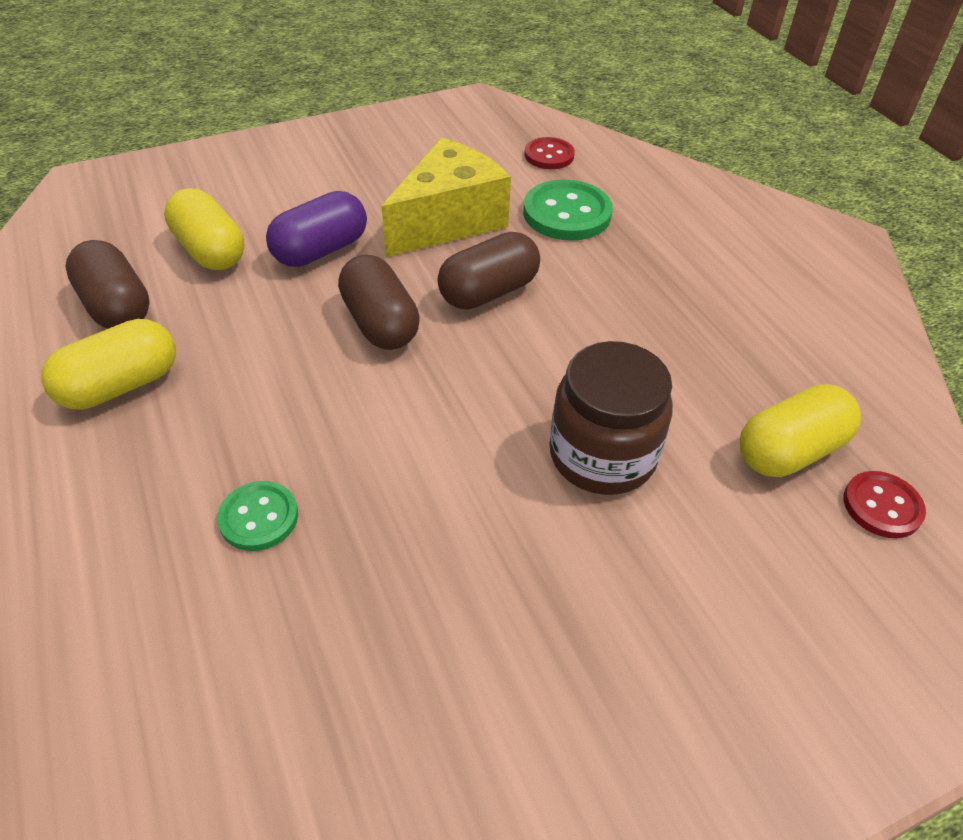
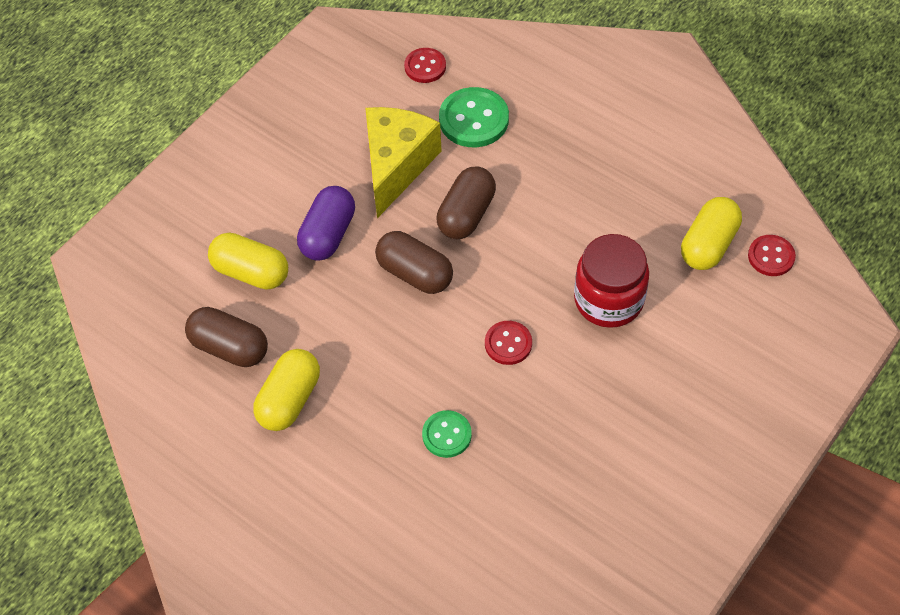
camera: 25 degrees left, 10 degrees up
(429, 446) = (508, 344): none -> red button
(602, 455) = (608, 300): brown jar -> red jar

